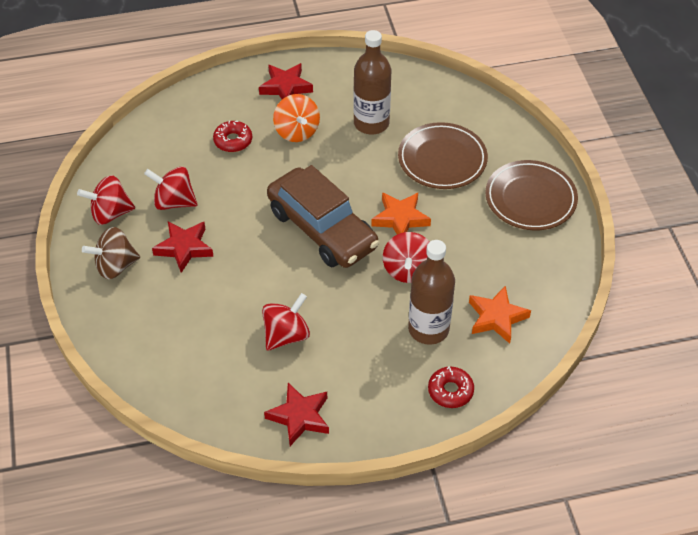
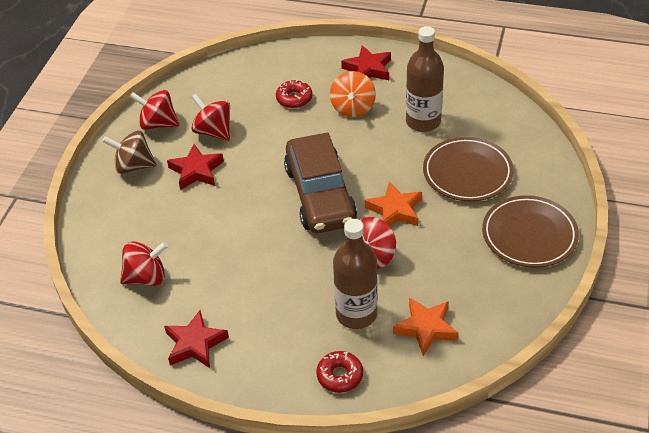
camera: 30 degrees right, 5 degrees down
(286, 335) = (230, 272): red spinning top -> red spinning top (146, 277)

